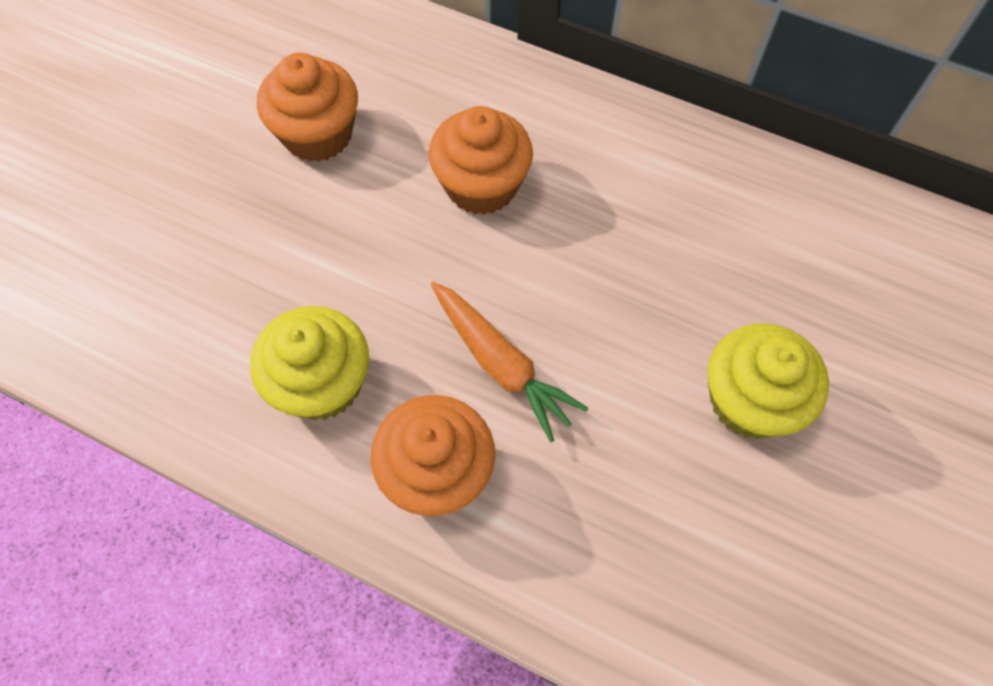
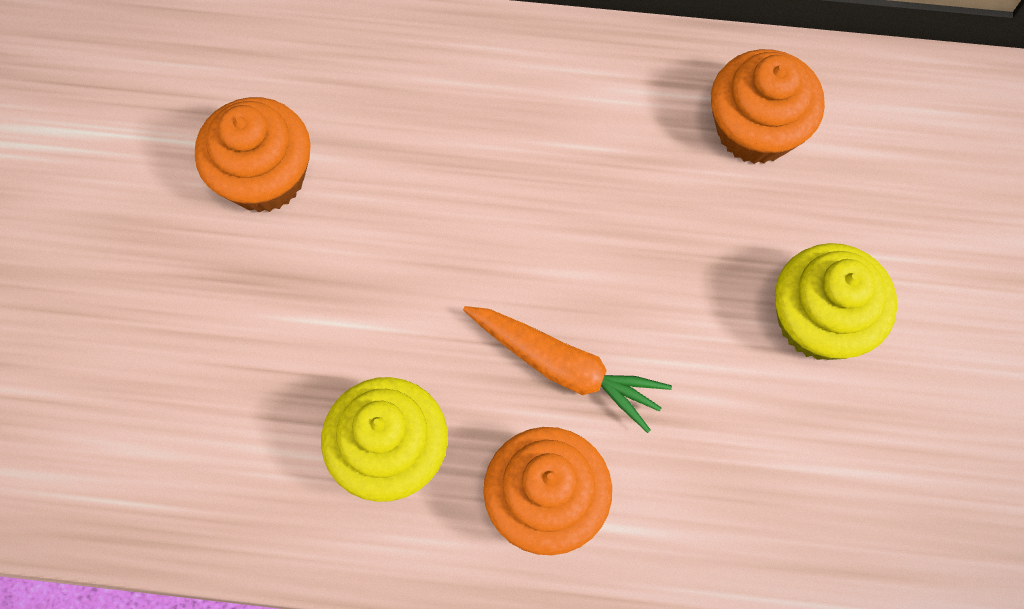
camera: 20 degrees left, 5 degrees up
(481, 185) = (467, 179): orange cupcake -> orange cupcake (755, 130)

